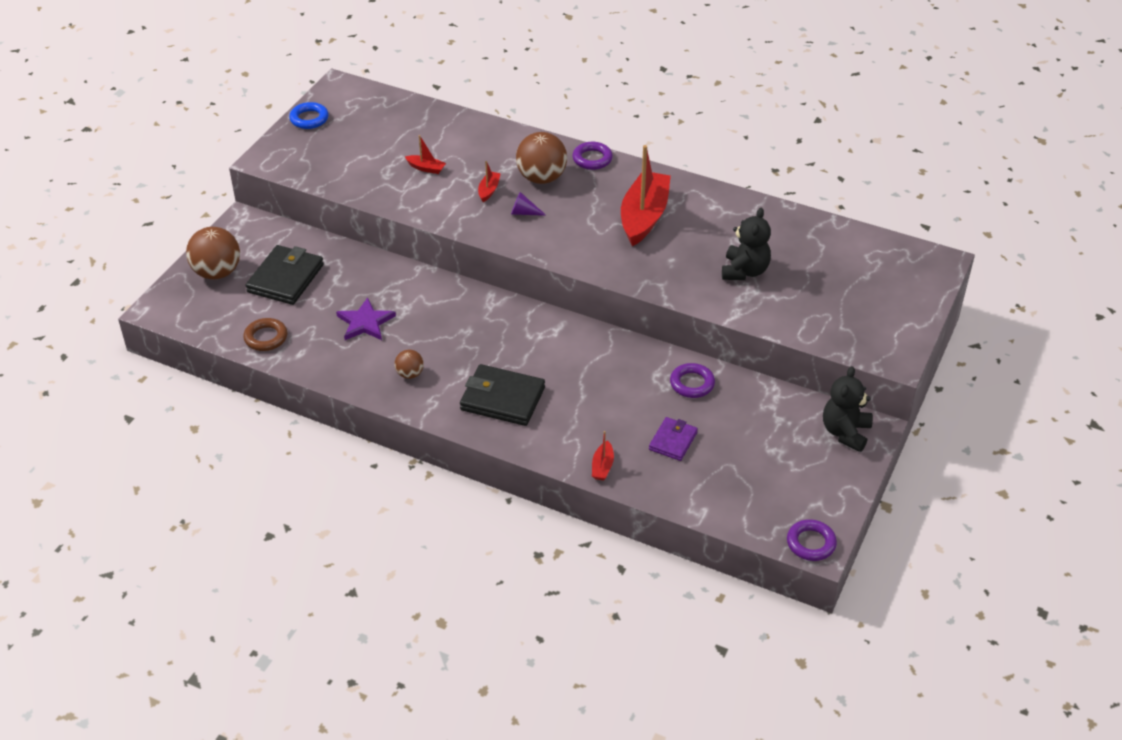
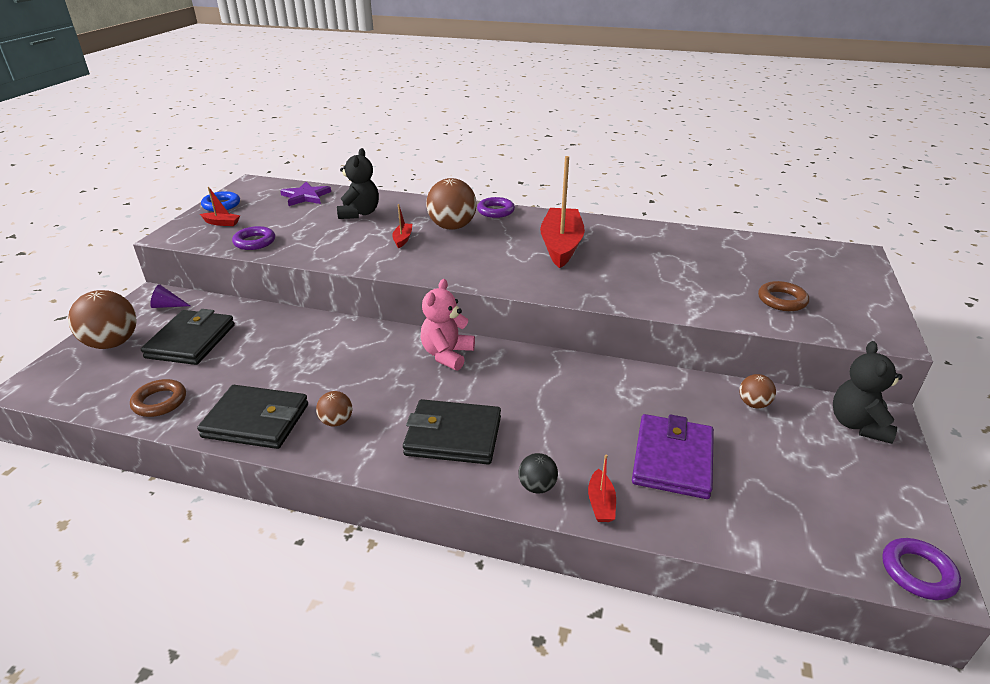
camera: 10 degrees left, 10 degrees down
(345, 365) = (256, 421): none -> black wallet
(365, 322) = (281, 373): purple star -> purple star (305, 196)
(426, 168) = (337, 229): red boat -> red boat (222, 223)
(513, 321) = (447, 355): none -> pink teddy bear
(524, 212) = (442, 252): purple cone -> purple cone (167, 306)
(558, 448) = (537, 486): none -> black ball
(673, 441) = (672, 459): purple wallet -> purple wallet, size x1.67
(692, 383) = (663, 394): purple ring -> purple ring (254, 242)
(744, 271) = (681, 277): black teddy bear -> black teddy bear (359, 213)
(766, 403) = (753, 404): none -> brown ball
(825, 309) = (782, 300): none -> brown ring

